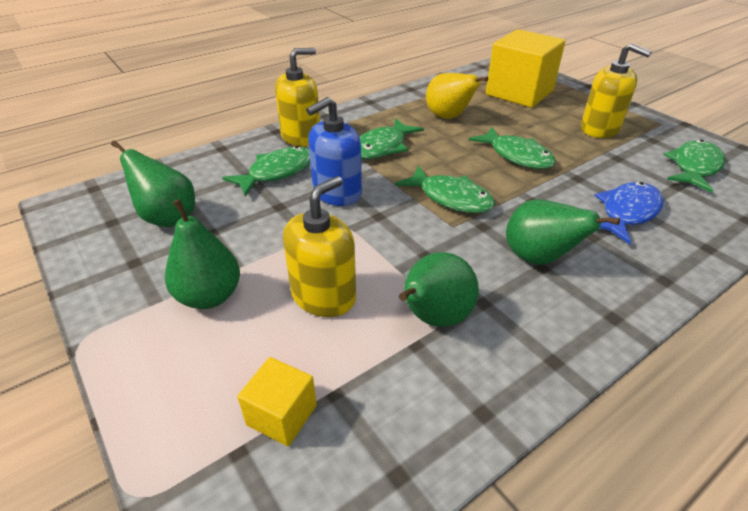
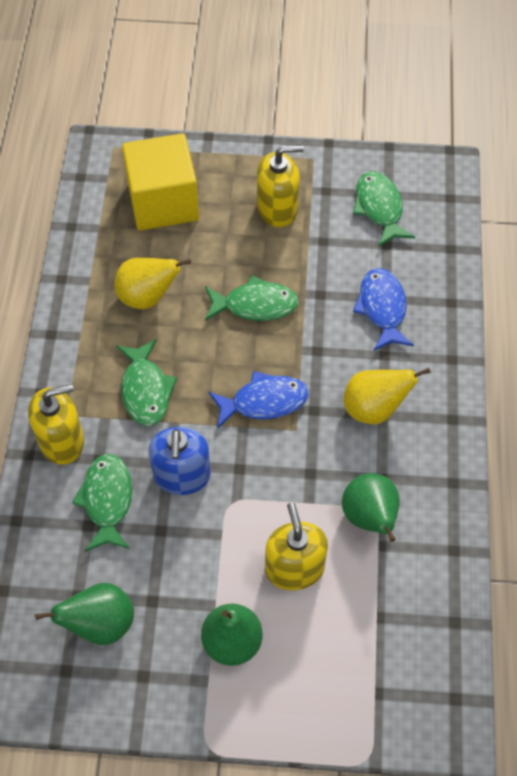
camera: 50 degrees left, 20 degrees up
(282, 415) = (372, 655): yellow cube -> none
(301, 136) = (62, 441): yellow soap dispenser -> yellow soap dispenser turned 60 degrees clockwise
(451, 198) = (264, 402): green fish -> blue fish
(538, 258) = (374, 408): green pear -> yellow pear

